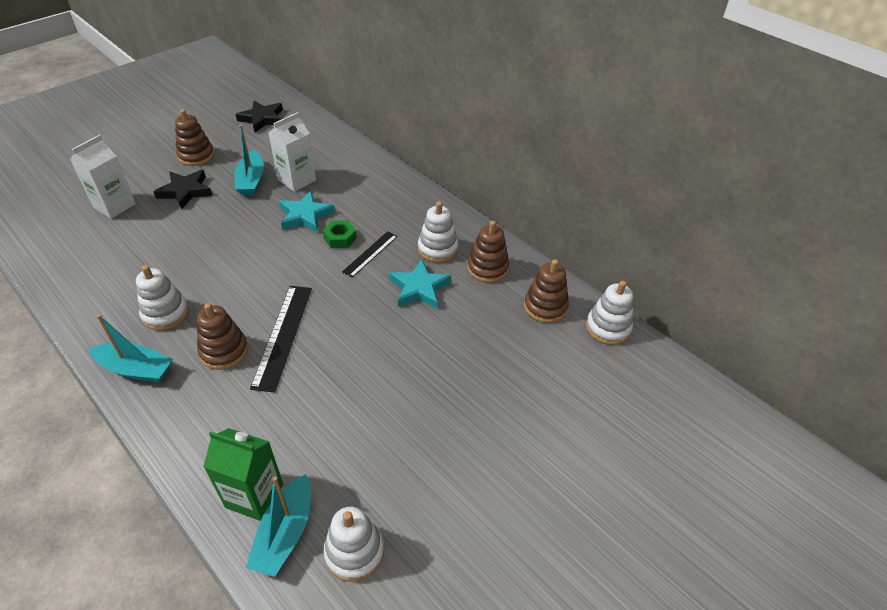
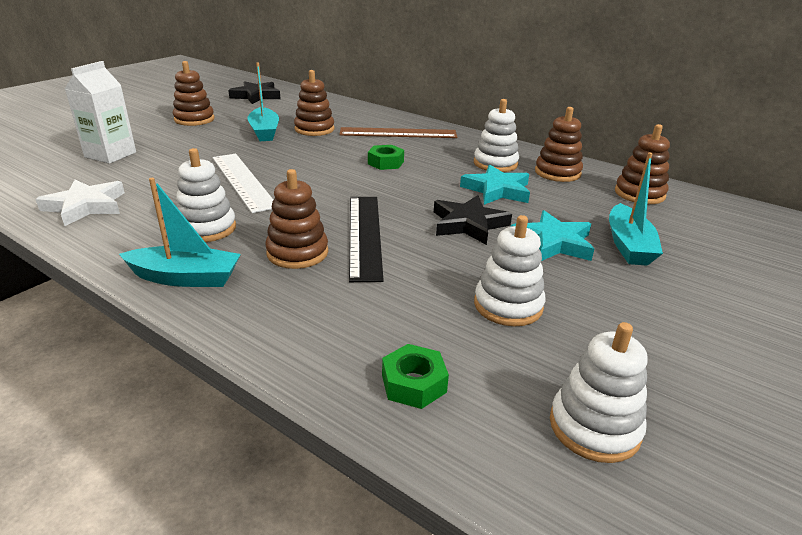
camera: 10 degrees left, 15 degrees down
(83, 275) = (86, 206): none -> white star
(185, 191) = (192, 141): black star -> black star (468, 224)
(211, 254) = (243, 181): none -> white ruler
(254, 496) = (414, 383): green carton -> green nut
(285, 533) = (483, 419): turquoise boat -> turquoise boat (628, 245)
(297, 180) = (314, 129): white carton -> brown stacking toy
(305, 215) = (337, 150): turquoise star -> turquoise star (553, 242)
(370, 192) = (398, 133): none -> brown ruler
(370, 254) = (426, 171): black ruler -> none
(608, 328) = (716, 203): white stacking toy -> white stacking toy (508, 305)

